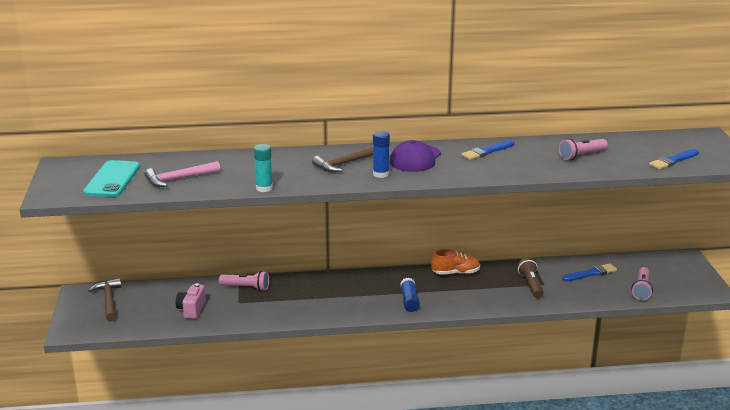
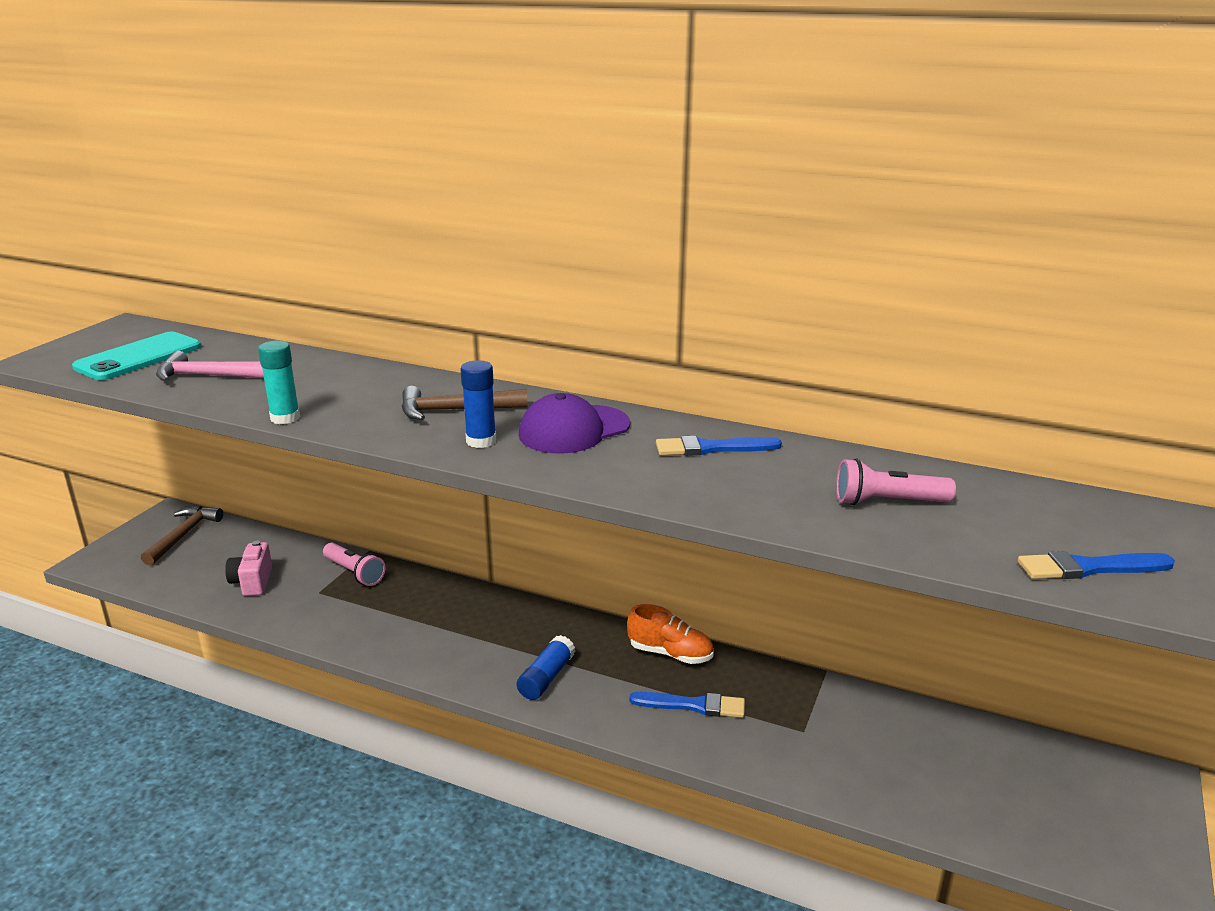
camera: 30 degrees right, 0 degrees up
(191, 309) = (252, 582): pink camera -> pink camera turned 45 degrees counterclockwise
(530, 285) = (777, 723): brown flashlight -> none
(591, 273) = (914, 742): blue brush -> blue brush (692, 705)
(641, 289) = (993, 817): pink flashlight -> none

